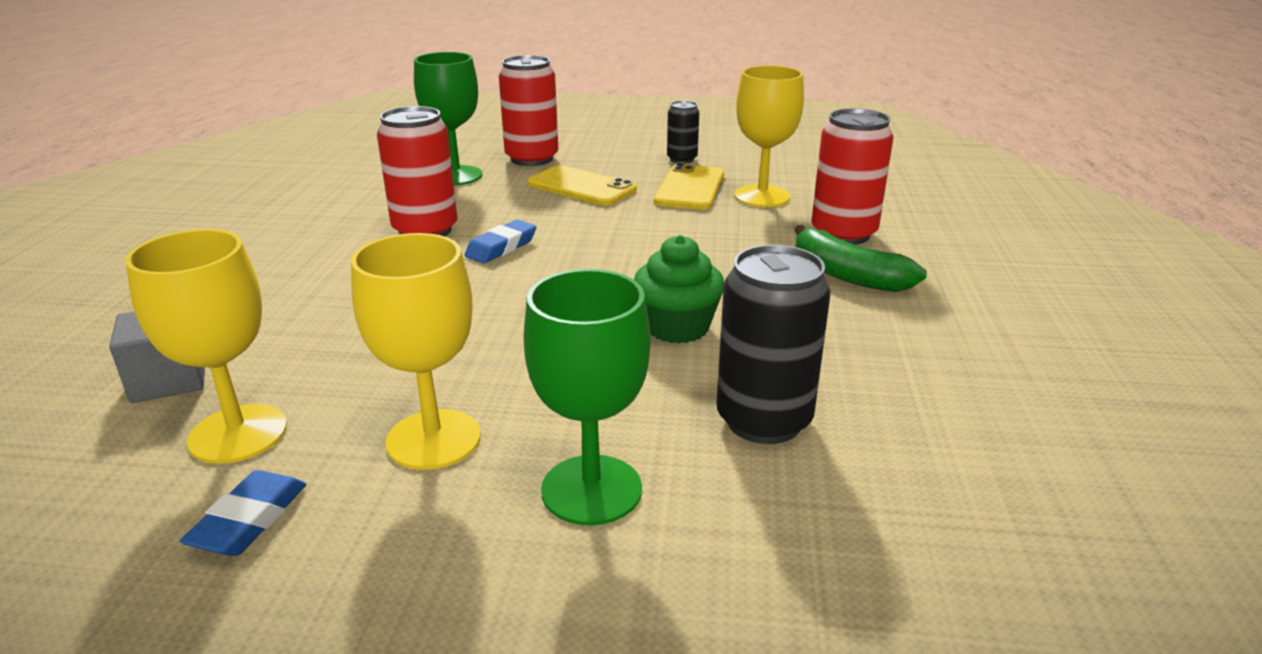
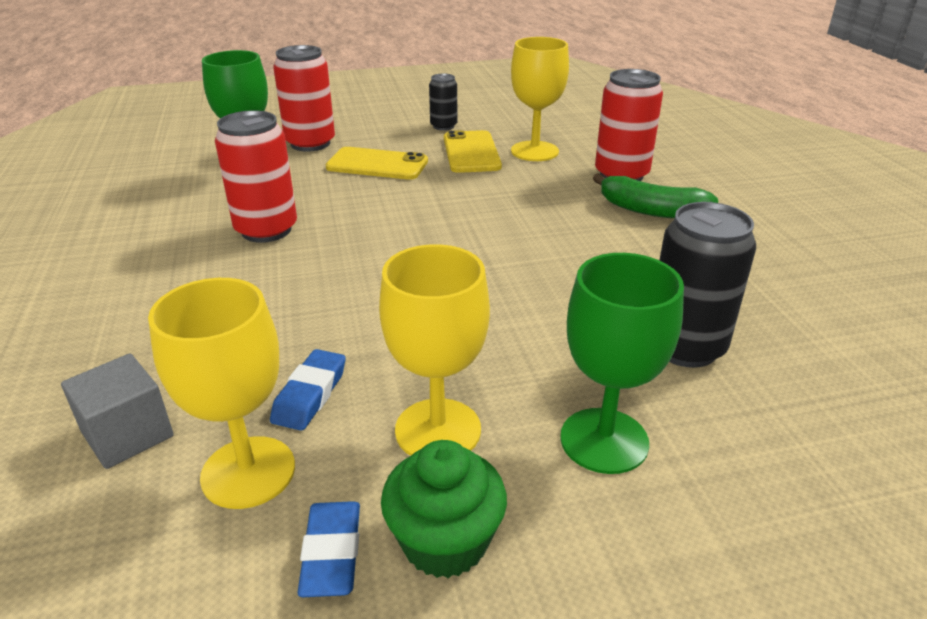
camera: 20 degrees left, 5 degrees up
(501, 247) = (351, 234): blue eraser -> blue eraser (310, 395)
(677, 327) = (558, 281): green cupcake -> green cupcake (445, 542)

